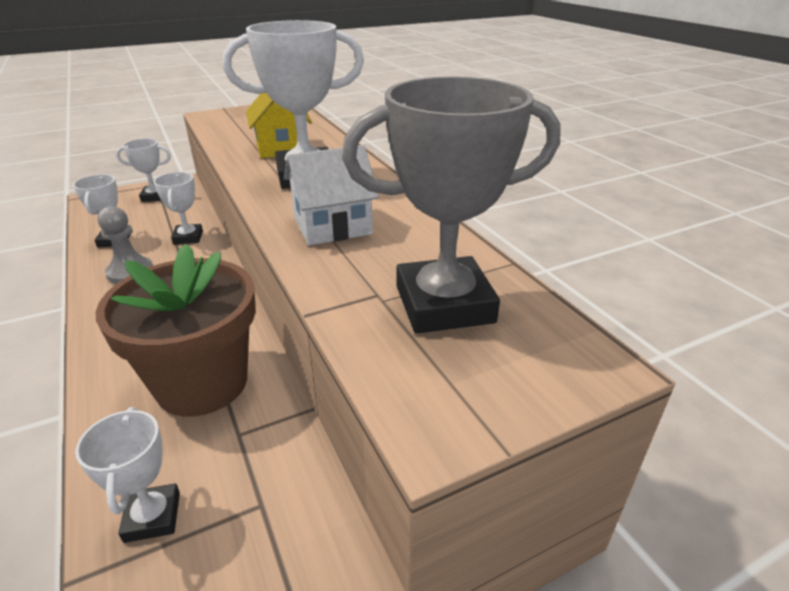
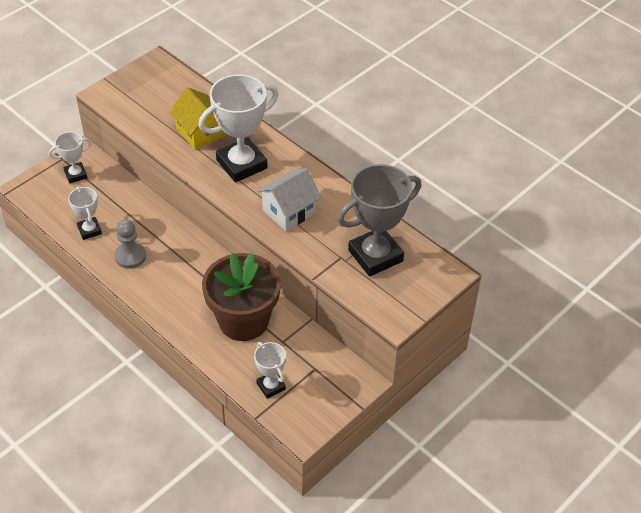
camera: 20 degrees left, 15 degrees up
(188, 237) = (143, 214): white trophy -> none

